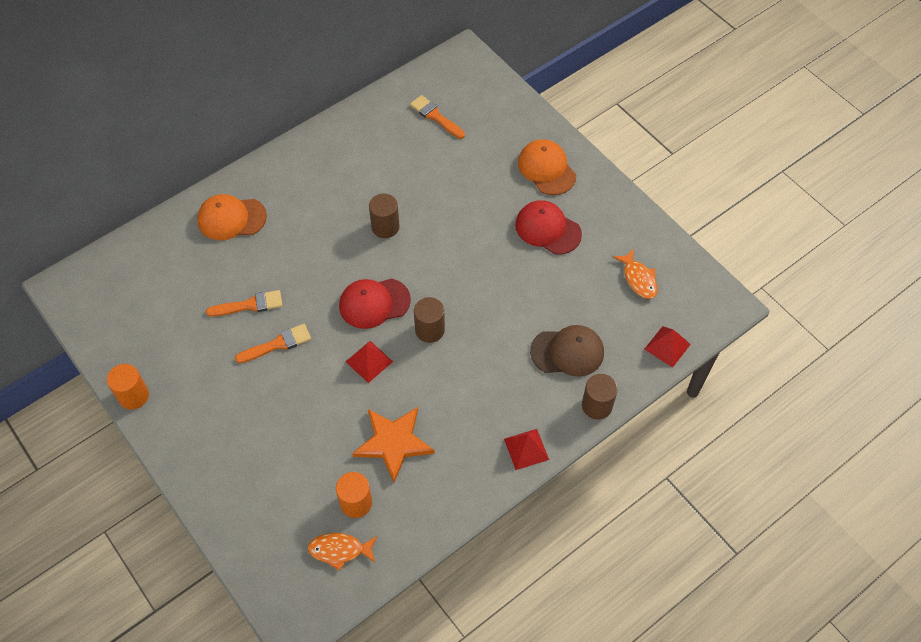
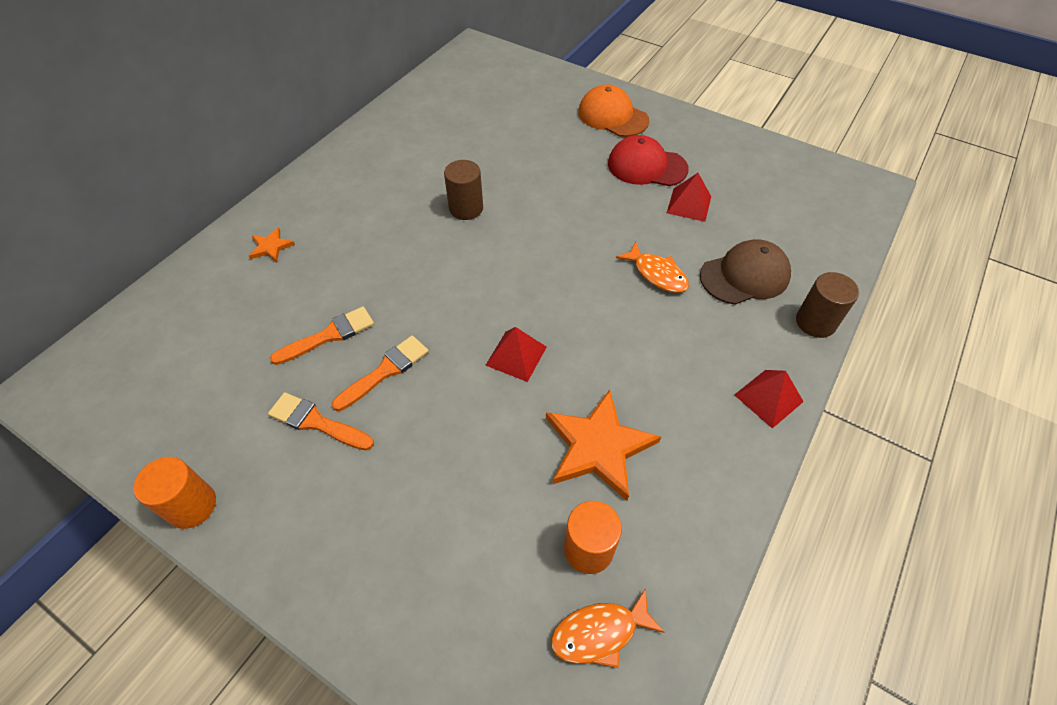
camera: 20 degrees left, 5 degrees down
(231, 218) = (271, 247): orange cap -> orange star
(374, 303) = (491, 289): red cap -> none
(430, 330) = (573, 298): brown cylinder -> none
(435, 116) = (471, 99): orange brush -> orange brush (316, 422)
(638, 279) = (769, 186): orange fish -> orange fish (657, 274)
(667, 346) = (845, 240): red pyramid -> red pyramid (689, 204)

